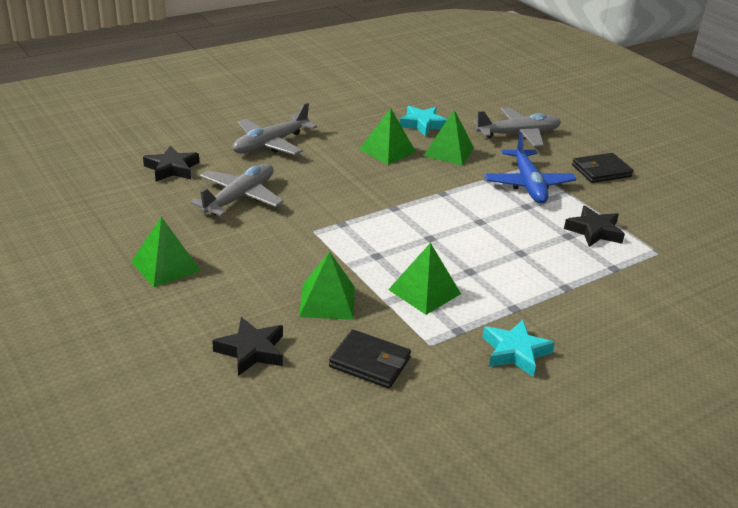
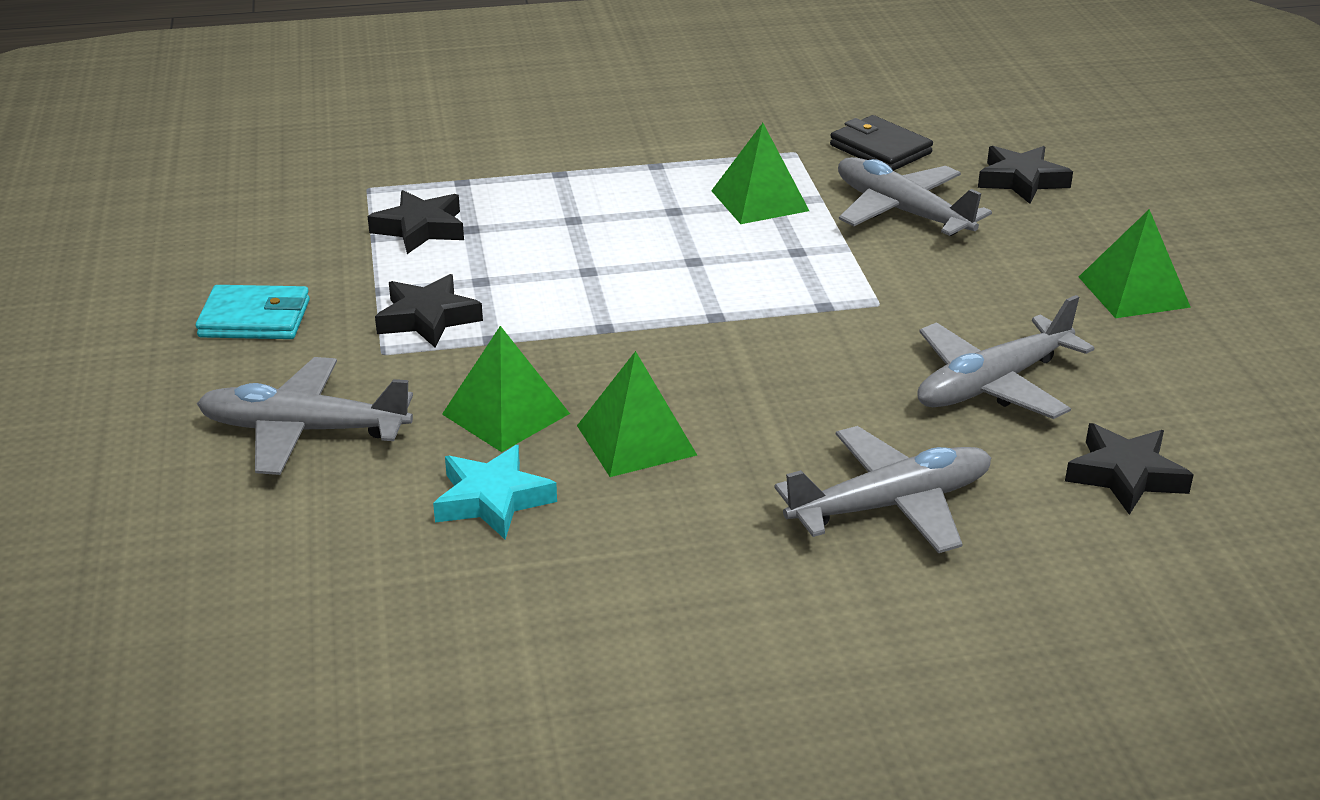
camera: 155 degrees left, 0 degrees up
(327, 301) = (902, 212): green pyramid -> grey plane
(515, 352) = (698, 131): turquoise star -> none
(528, 184) = (428, 318): blue plane -> black star
(601, 171) = (255, 319): black wallet -> turquoise wallet

